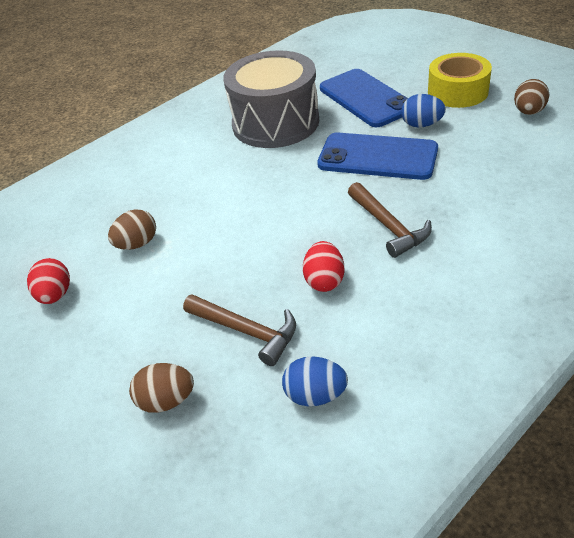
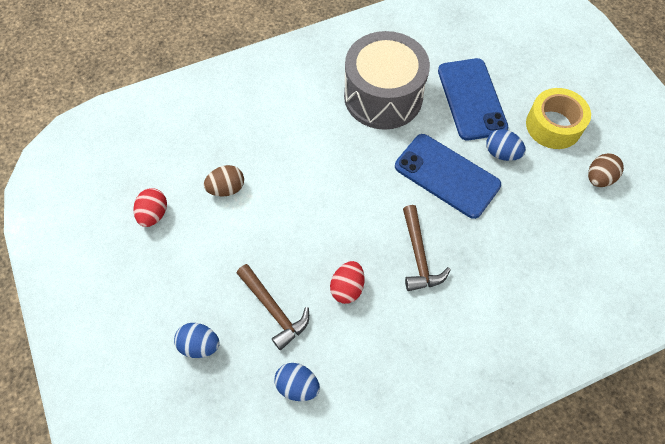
camera: 15 degrees right, 20 degrees up
(166, 401) = (200, 345): brown egg -> blue egg

